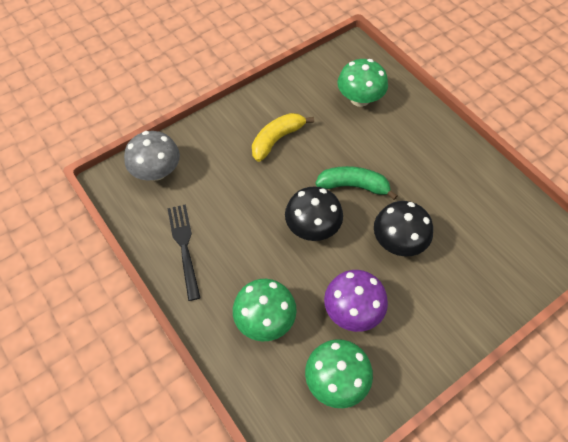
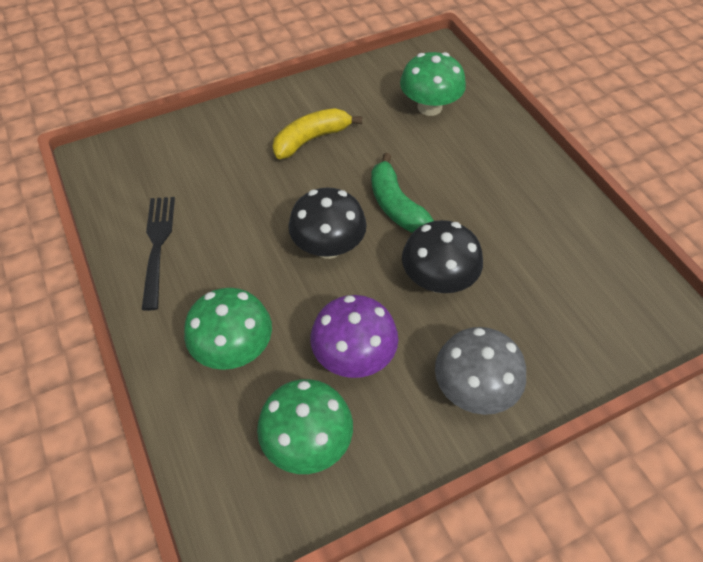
camera: 10 degrees right, 5 degrees down
(157, 171) = (152, 156): grey mushroom -> grey mushroom (473, 389)
(354, 186) = (395, 205): green banana -> green banana turned 135 degrees counterclockwise

